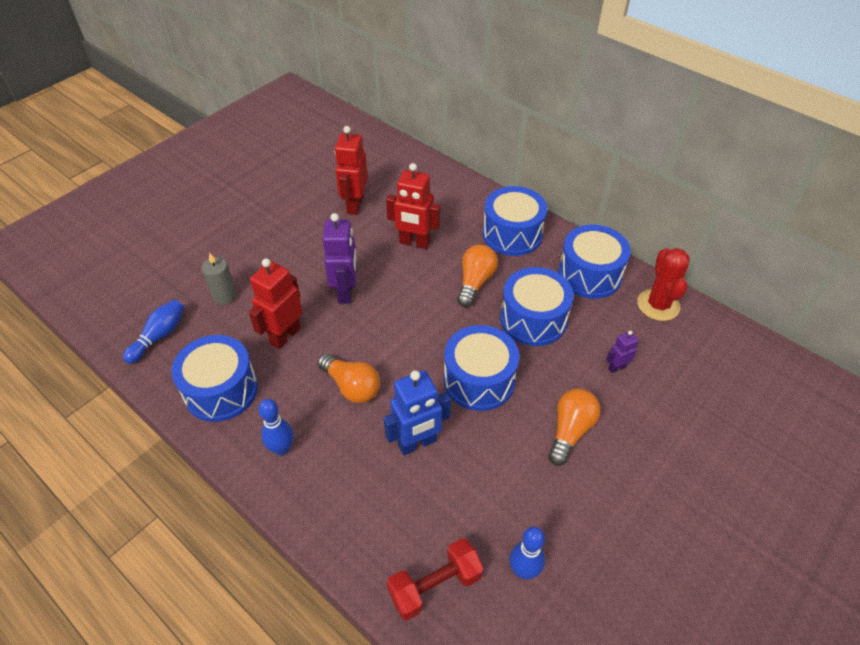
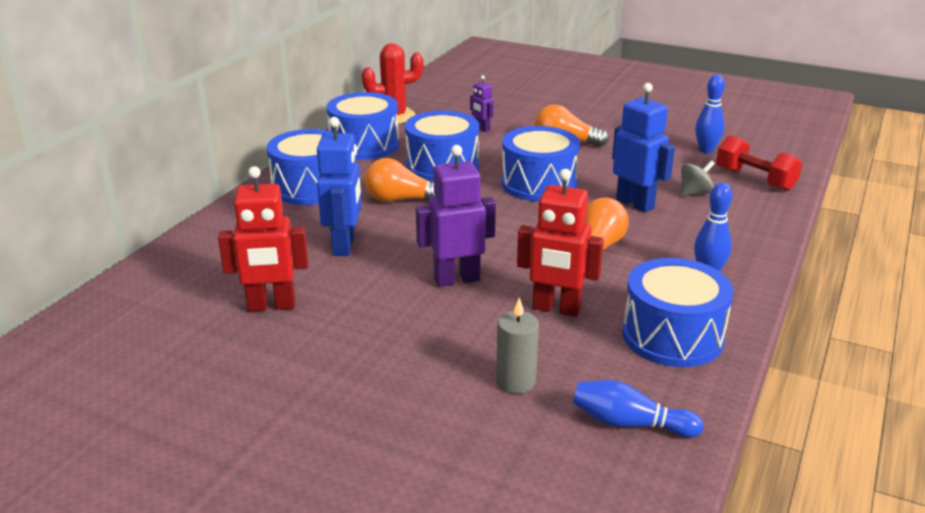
camera: 105 degrees left, 20 degrees down
(414, 243) = (344, 245): red robot -> blue robot
(423, 506) = (694, 193): none -> grey spinning top

